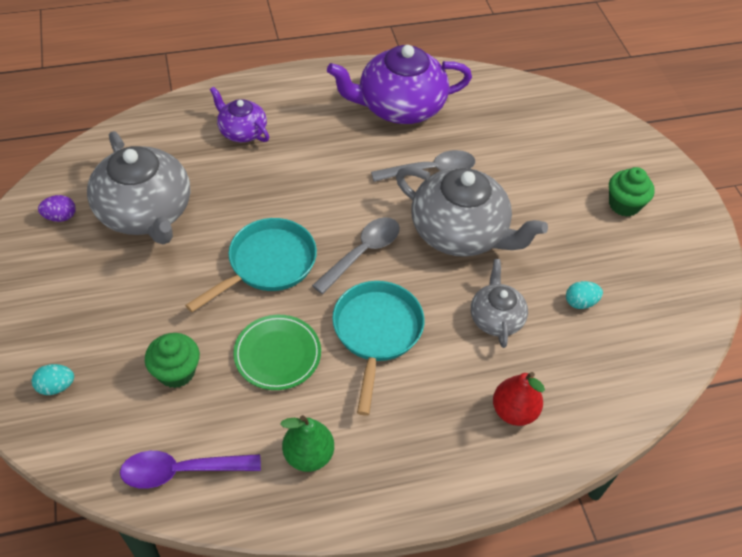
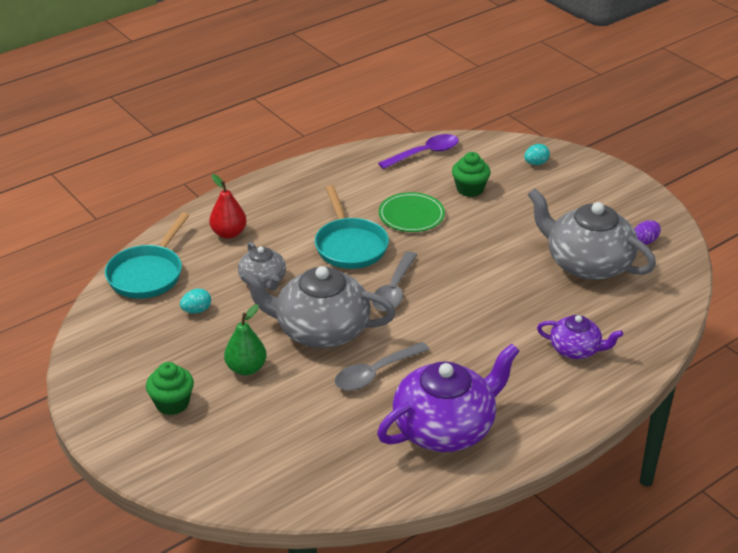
camera: 160 degrees right, 15 degrees down
(267, 264) = (462, 260): turquoise pan -> turquoise pan (147, 274)
(308, 455) = (354, 178): green pear -> green pear (246, 368)

